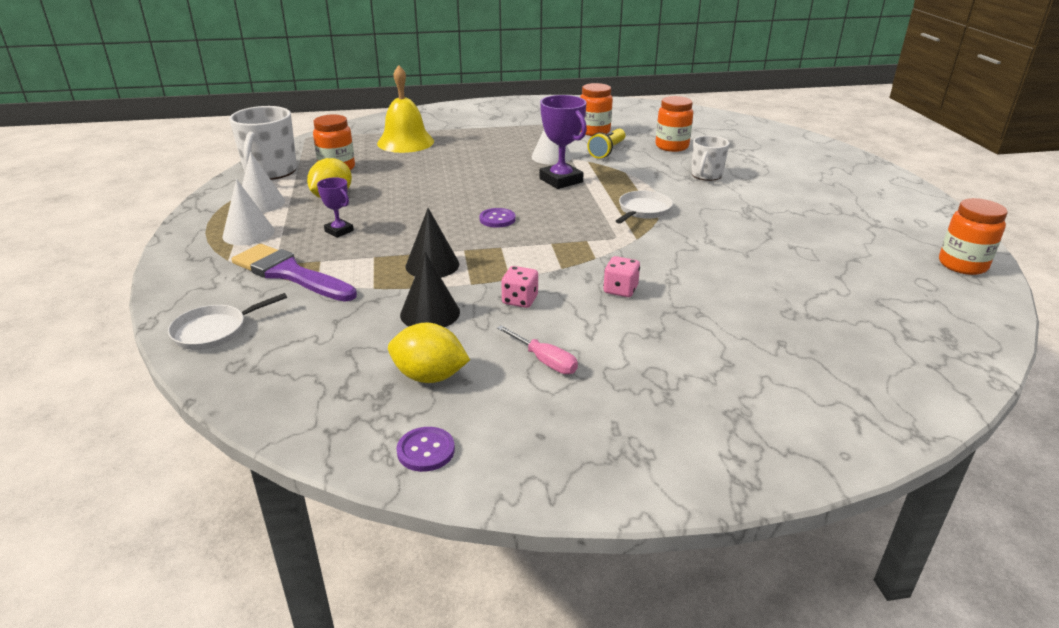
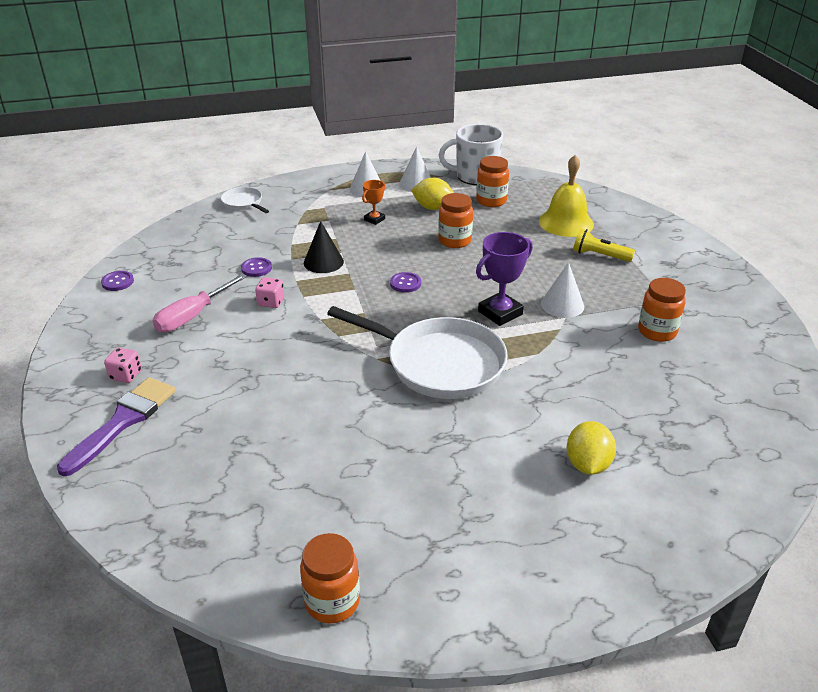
camera: 85 degrees right, 5 degrees up
(289, 273) = (310, 212): purple brush -> purple brush (123, 421)
(339, 231) = (374, 219): purple trophy -> orange trophy
(429, 376) = (184, 276): yellow lemon -> yellow lemon (587, 464)
(430, 313) = (256, 268): black cone -> purple button
(545, 361) = (193, 316): pink screwdriver -> pink screwdriver, size x1.64
(607, 151) = (595, 341): yellow flashlight -> yellow flashlight (599, 255)
(620, 290) = (284, 348): pink dice -> pink dice (126, 375)
(643, 210) = (439, 363): white pan -> white pan, size x2.16
(672, 146) = (634, 391): orange jar -> orange jar (454, 241)
(706, 175) = (548, 413): white mug -> none

